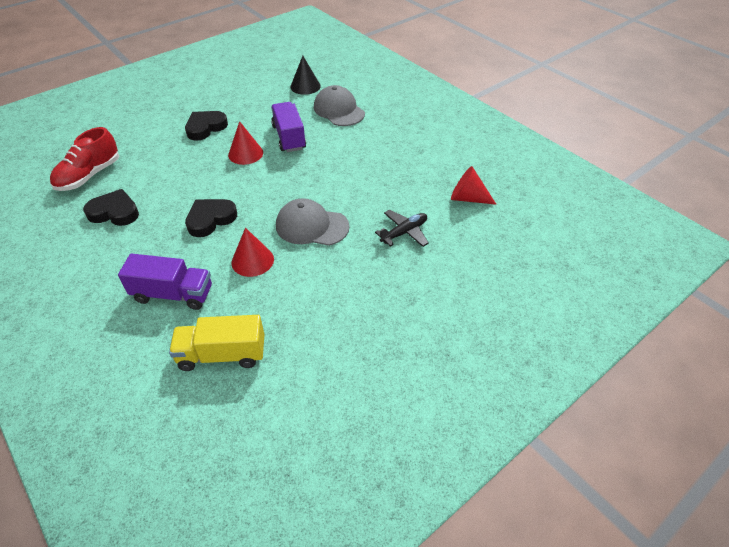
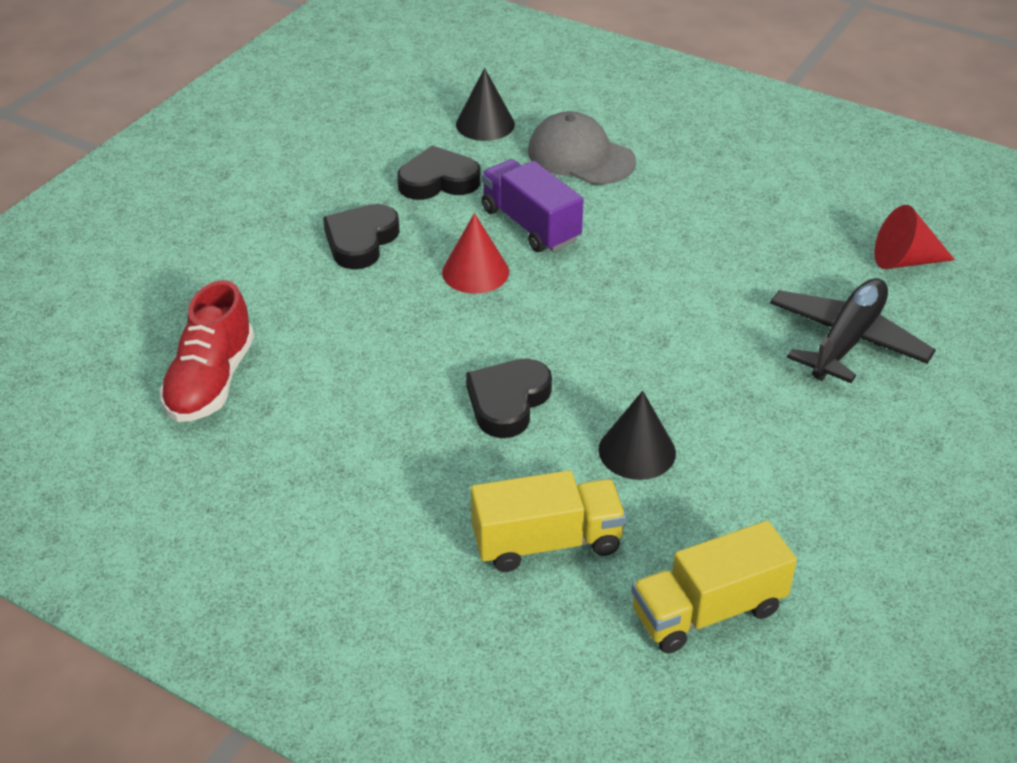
camera: 20 degrees left, 5 degrees down
(114, 212) = (320, 434): black heart -> black heart (438, 181)
(173, 294) = (547, 542): purple truck -> yellow truck
(252, 260) = (637, 451): red cone -> black cone
(311, 226) = (690, 369): grey cap -> none
(404, 232) = (846, 341): black plane -> black plane, size x1.56

